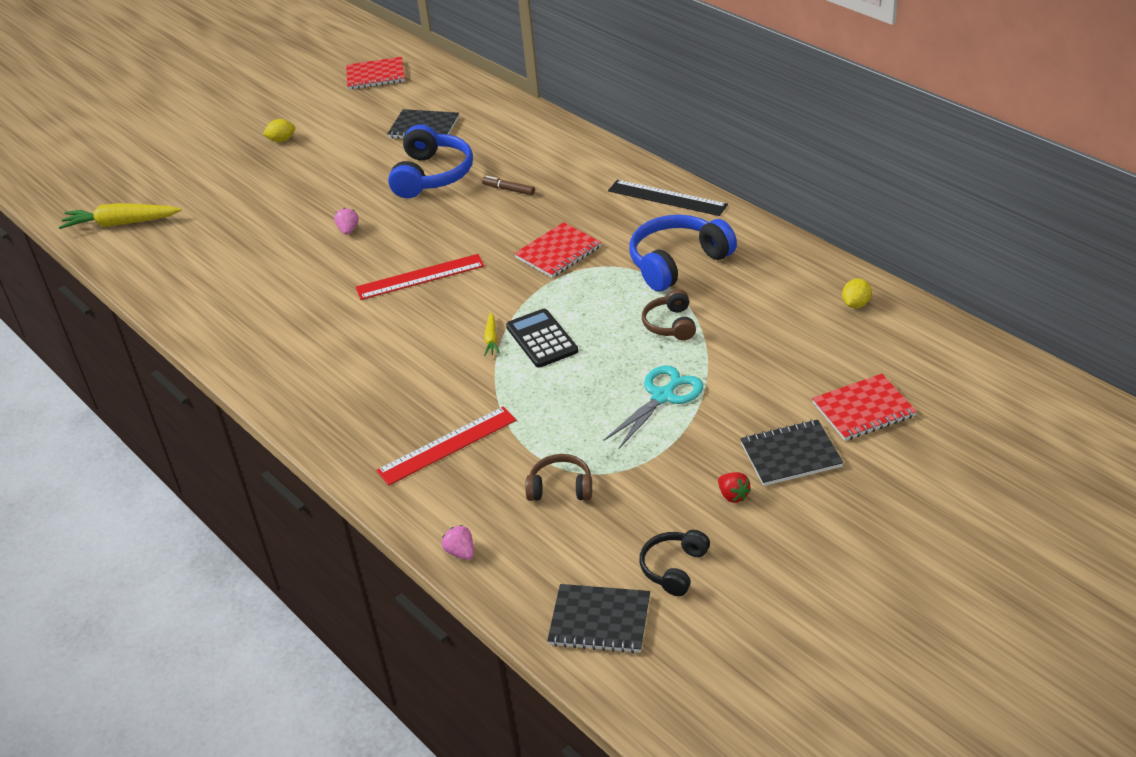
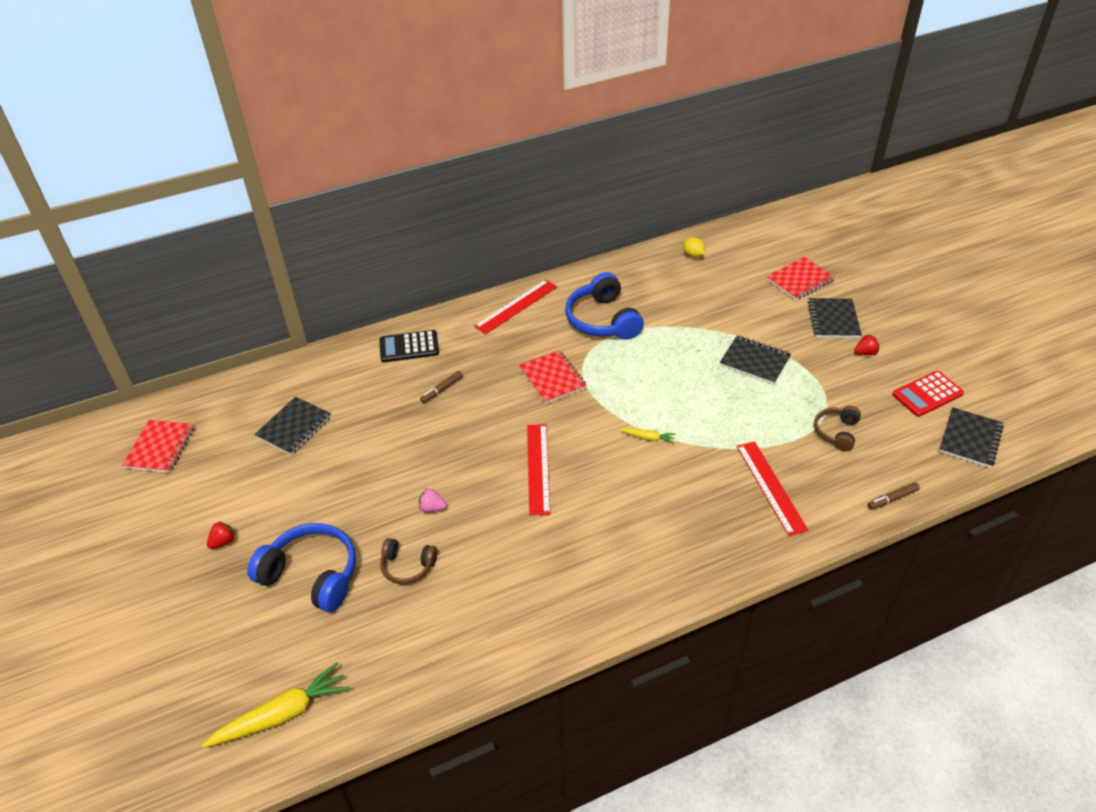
camera: 75 degrees left, 5 degrees up
(121, 223) = (282, 714): yellow carrot -> yellow carrot turned 135 degrees counterclockwise
(281, 140) = (223, 542): yellow lemon -> red strawberry
(432, 175) = (382, 435): blue headphones -> blue headphones (312, 575)
(461, 552) = (892, 499): pink strawberry -> brown marker
(542, 339) = (661, 409): black calculator -> black calculator (409, 347)
(663, 396) = (754, 361): turquoise scissors -> black notebook
(667, 198) = (516, 306): black ruler -> red ruler
(670, 324) = (675, 340): brown headphones -> brown headphones (407, 566)
(674, 568) = (927, 394): black headphones -> red calculator
(863, 409) = (799, 280): red notebook -> red notebook turned 60 degrees clockwise

